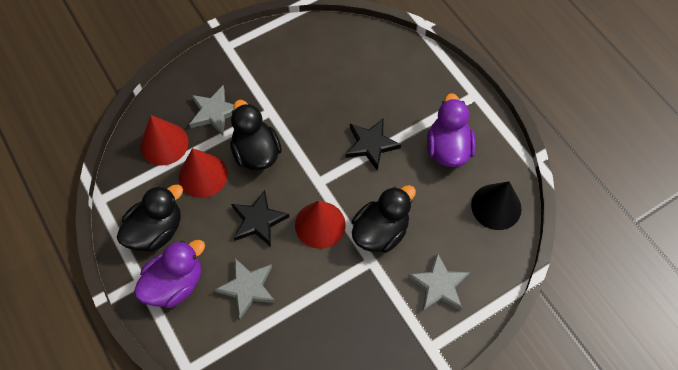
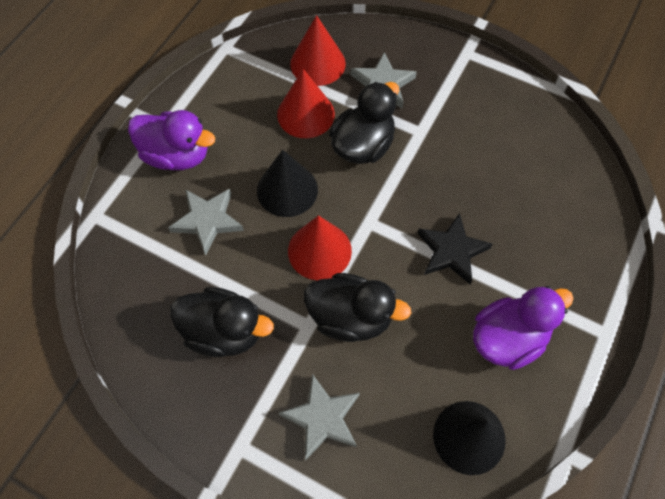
camera: 60 degrees right, 0 degrees up
(156, 230) = (222, 109): black duck -> black duck (224, 332)
(258, 220) = (287, 190): black star -> black cone

